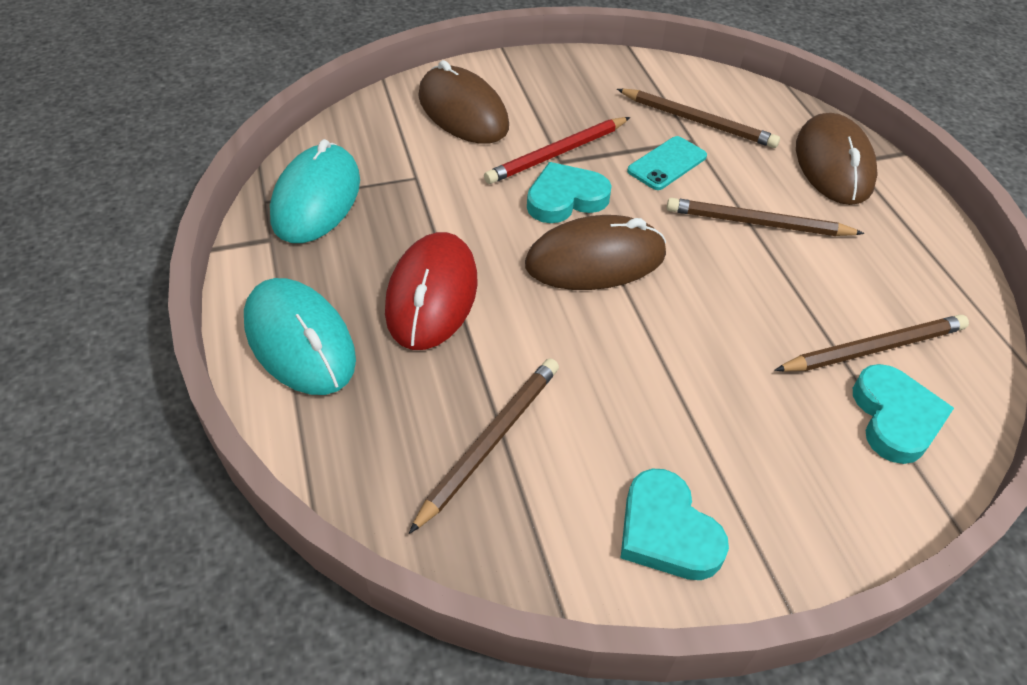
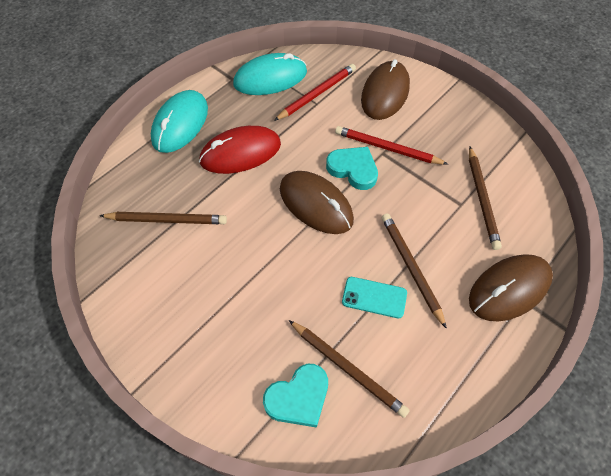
camera: 60 degrees right, 10 degrees up
(399, 169) = (317, 94): none -> red pencil
(667, 164) = (425, 201): turquoise phone -> turquoise phone (374, 297)
(667, 531) = (156, 313): turquoise heart -> none

